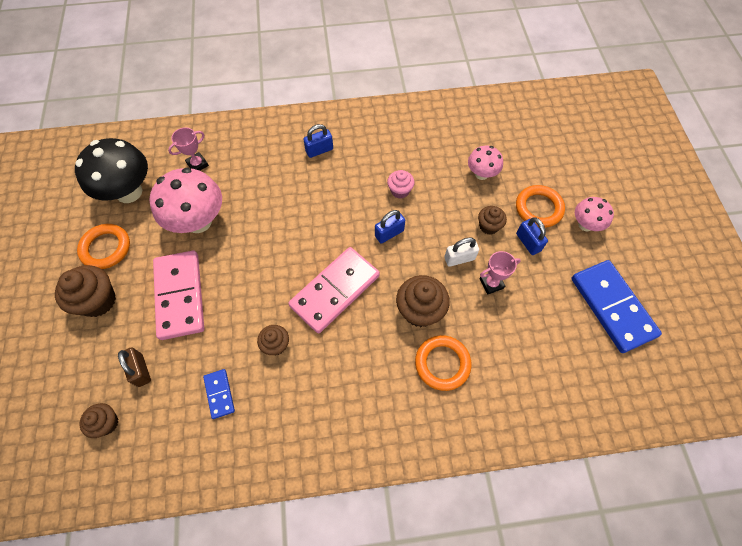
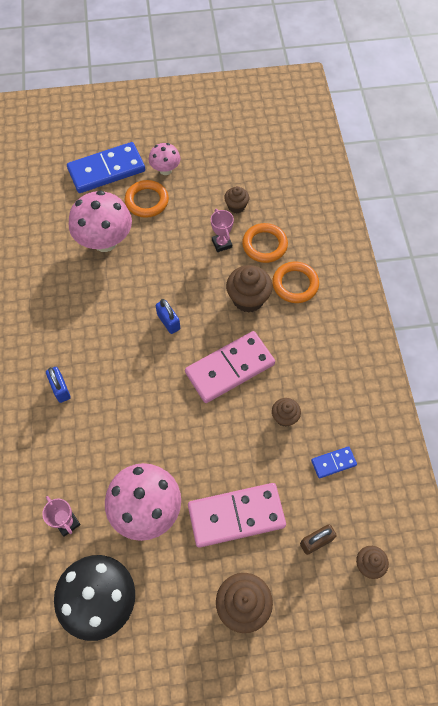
camera: 90 degrees left, 0 degrees up
(106, 248) = (178, 611): orange ring -> orange ring (264, 245)
(335, 291) = (229, 368): pink domino -> pink domino turned 75 degrees counterclockwise
(400, 191) = (119, 311): pink cupcake -> none
(459, 258) = (197, 266): white padlock -> none
(481, 174) = (105, 241): pink mushroom -> pink mushroom, size x1.83
(488, 226) = (164, 240): brown cupcake -> brown cupcake (236, 206)
(528, 242) = (181, 213): blue padlock -> none
(612, 307) = (242, 164): blue domino -> blue domino (106, 170)

